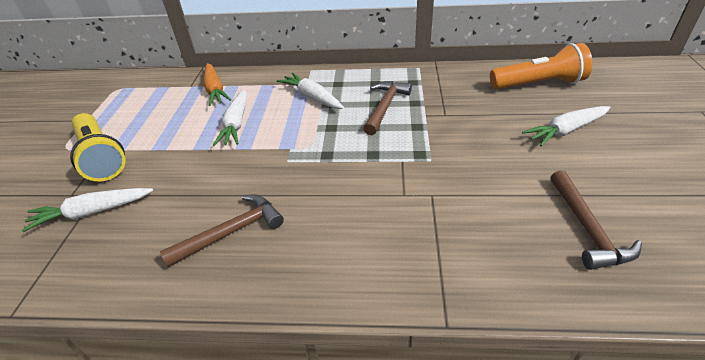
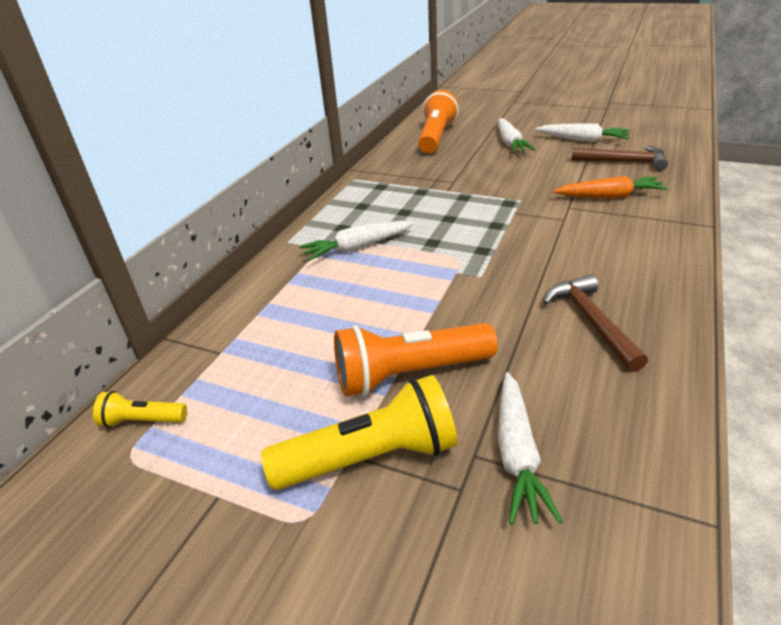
camera: 70 degrees left, 5 degrees down
(139, 84) = (142, 421): none -> yellow flashlight
(169, 154) = (409, 374): none -> orange flashlight
(215, 90) = (261, 326): orange carrot -> orange carrot (609, 196)
(236, 124) = (374, 309): white carrot -> white carrot (582, 140)
(385, 107) = (416, 207): brown hammer -> none

